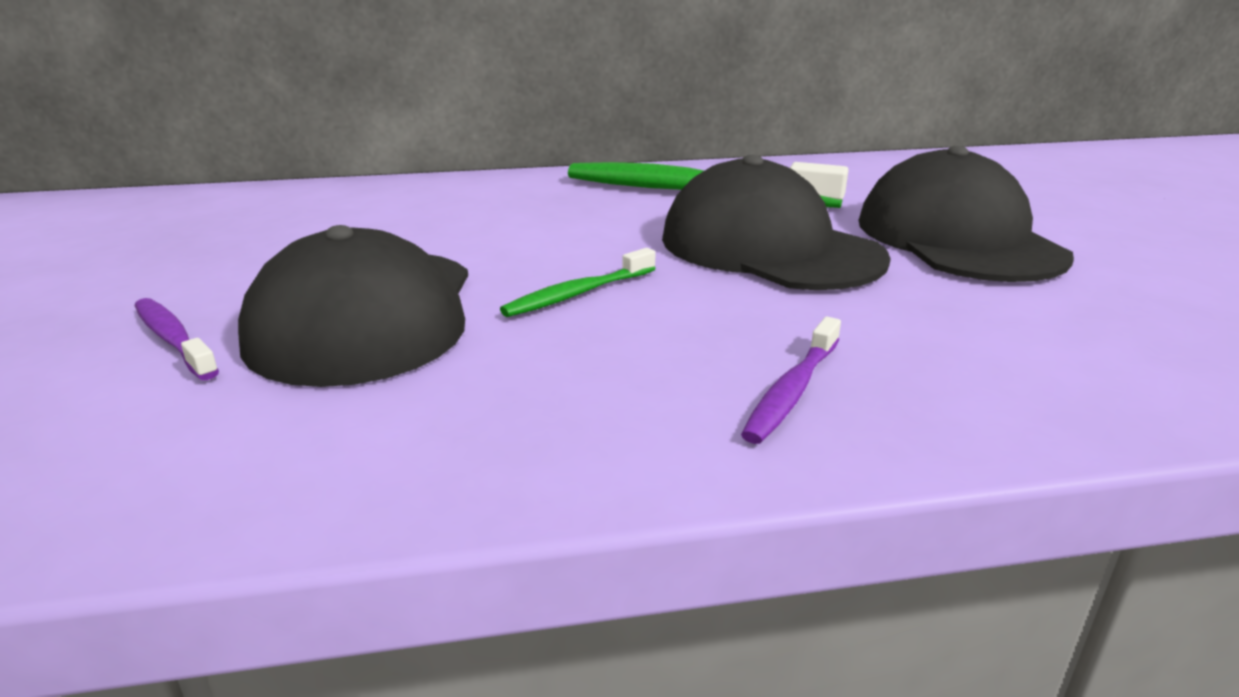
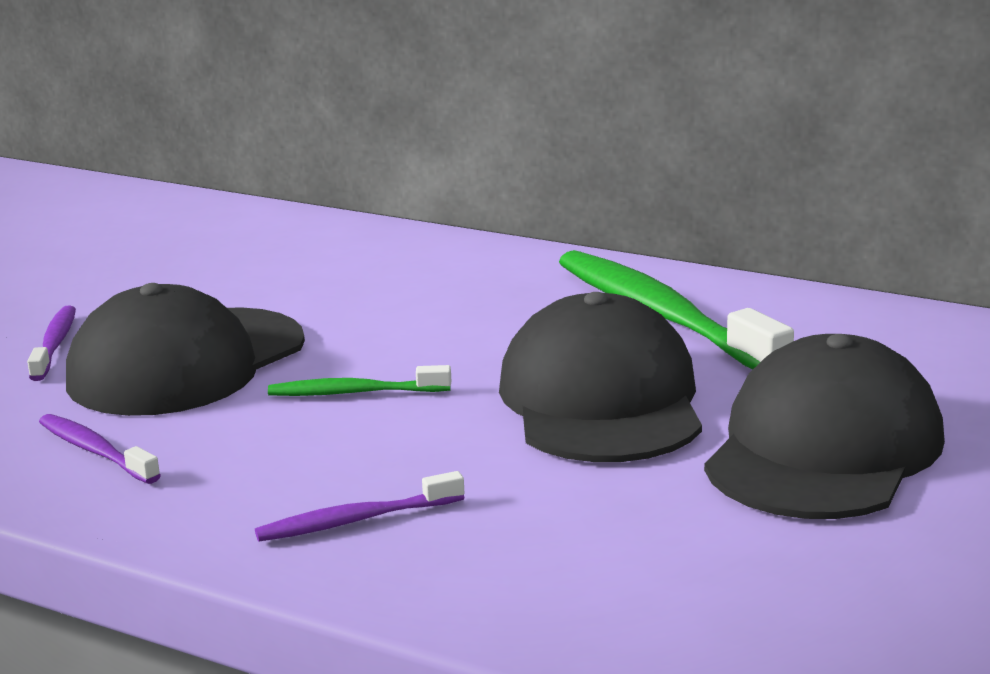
camera: 40 degrees right, 5 degrees down
(411, 424) = (95, 451): none -> purple toothbrush

